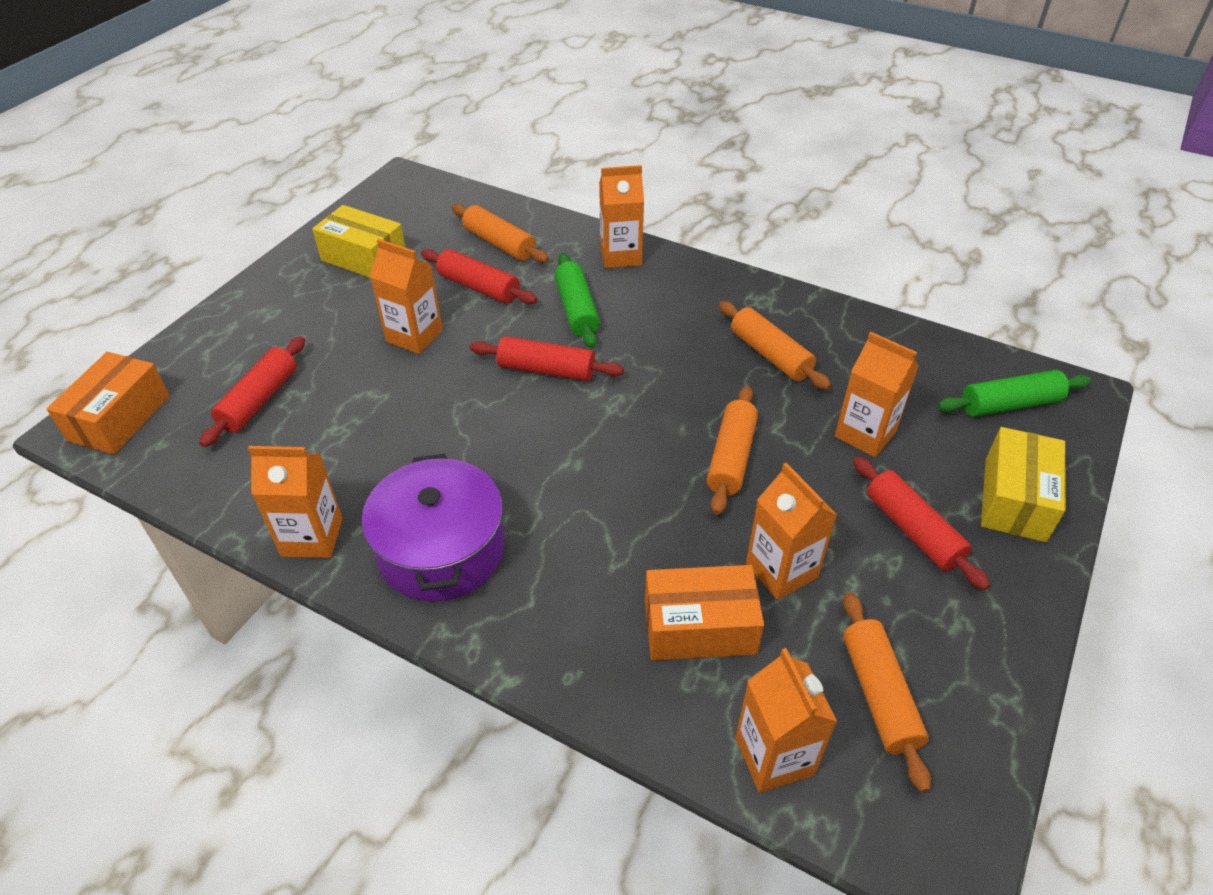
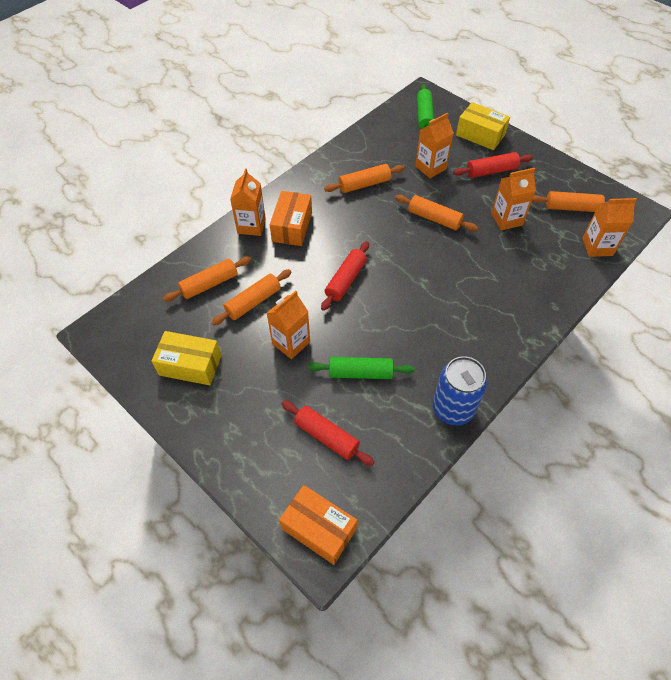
camera: 75 degrees left, 10 degrees up
(312, 537) = (453, 409): orange carton -> blue can
(364, 258) = (190, 365): yellow box -> yellow box turned 60 degrees clockwise
(441, 550) = (472, 347): purple pot -> none
(479, 287) = (253, 302): red rolling pin -> orange rolling pin
(577, 309) = (295, 256): green rolling pin -> green rolling pin (360, 373)
(699, 627) = (533, 255): orange box -> orange box (292, 227)

